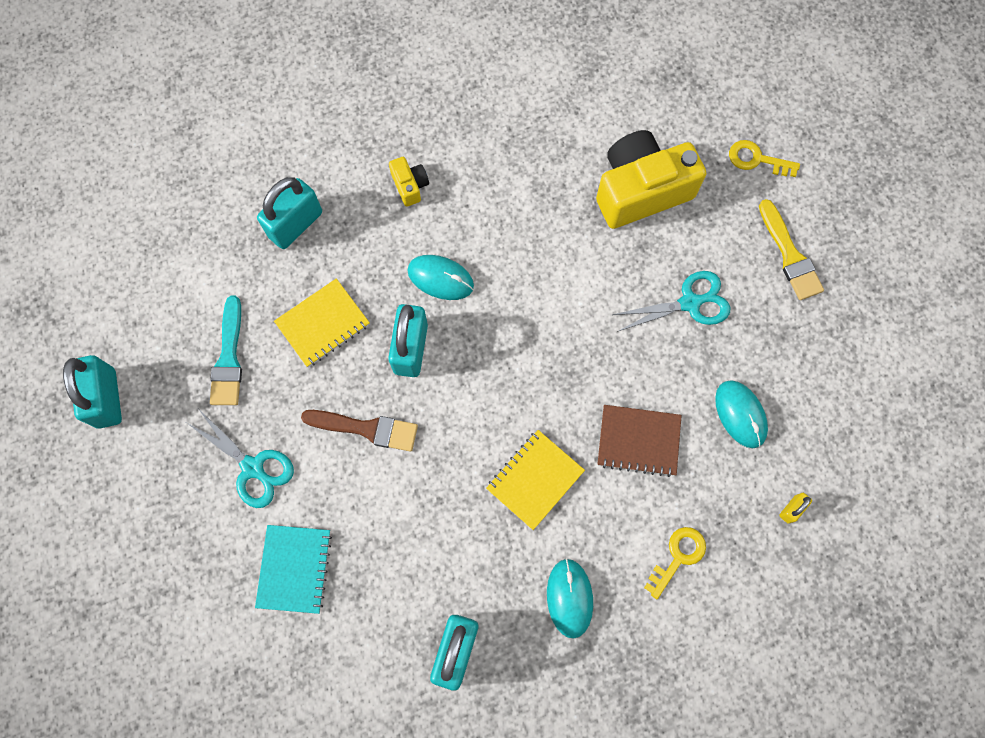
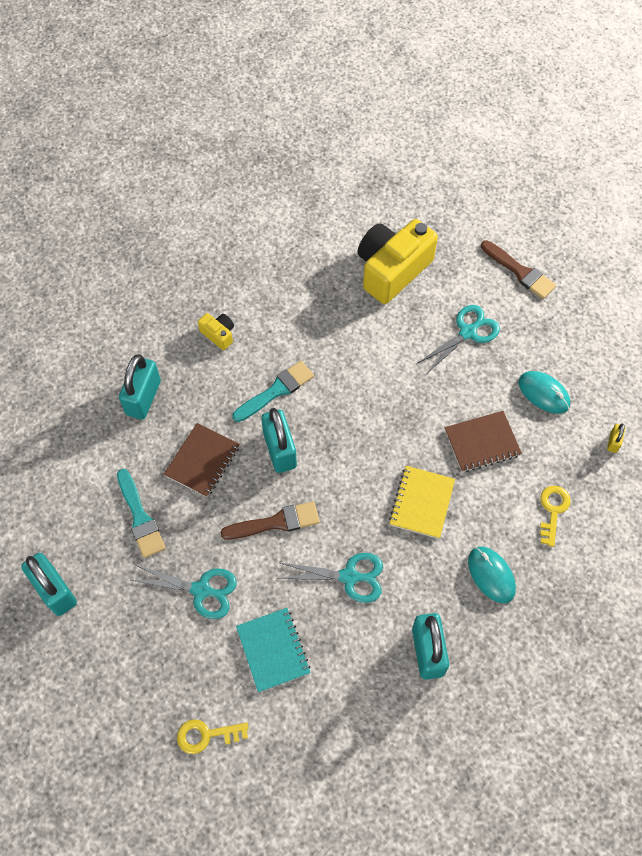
camera: 25 degrees left, 10 degrees down
(323, 324) = (202, 461): yellow notebook -> brown notebook
(414, 526) = (349, 577): none -> turquoise scissors
(440, 278) = (276, 390): turquoise mouse -> turquoise brush
(756, 159) = (462, 217): yellow key -> yellow key (206, 735)
(790, 255) = (520, 272): yellow brush -> brown brush

